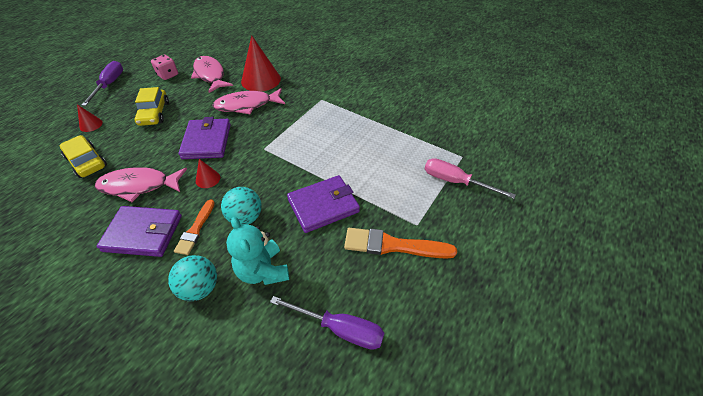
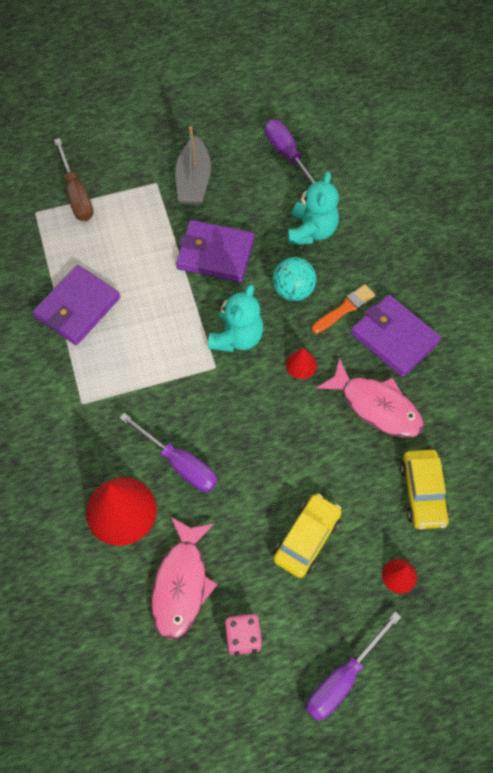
camera: 140 degrees left, 15 degrees up
(200, 288) = (369, 250): turquoise ball -> none
(207, 141) = (269, 427): purple wallet -> purple wallet (77, 307)
(247, 105) = (179, 463): pink fish -> purple screwdriver
(263, 169) = (236, 337): none -> turquoise teddy bear
(393, 245) = (193, 181): orange brush -> grey boat
(455, 182) = (76, 194): pink screwdriver -> brown screwdriver

